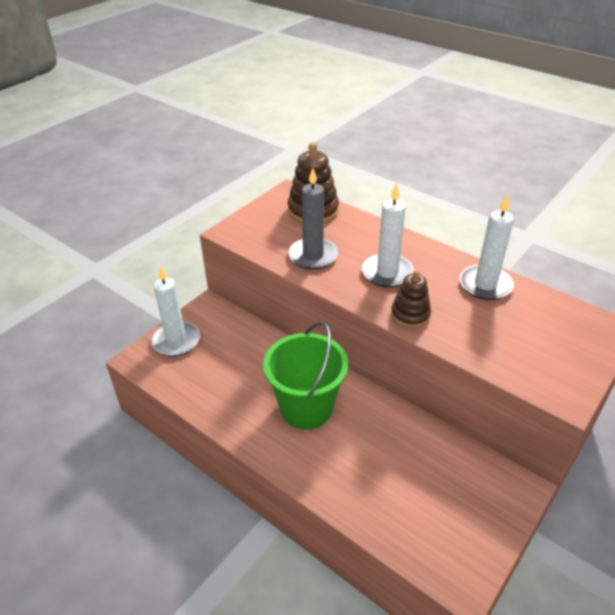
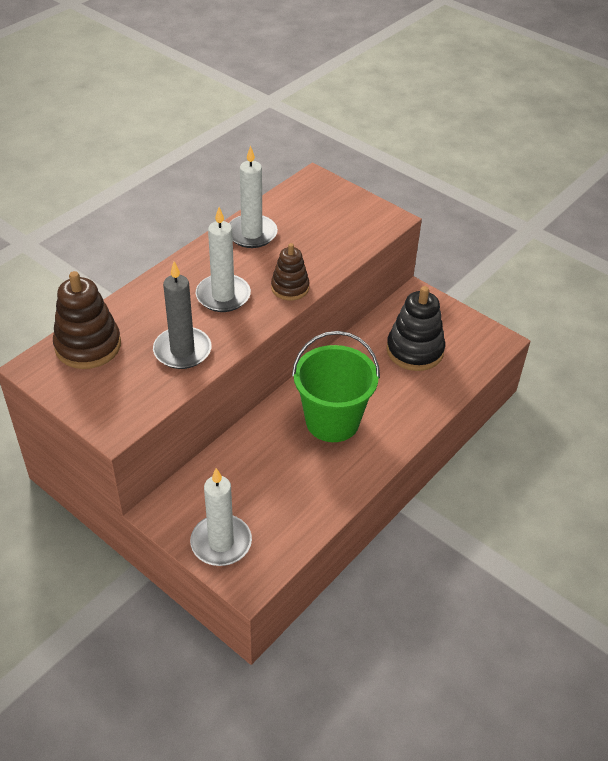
camera: 90 degrees left, 5 degrees up
(420, 482) = (414, 350): none -> black stacking toy

